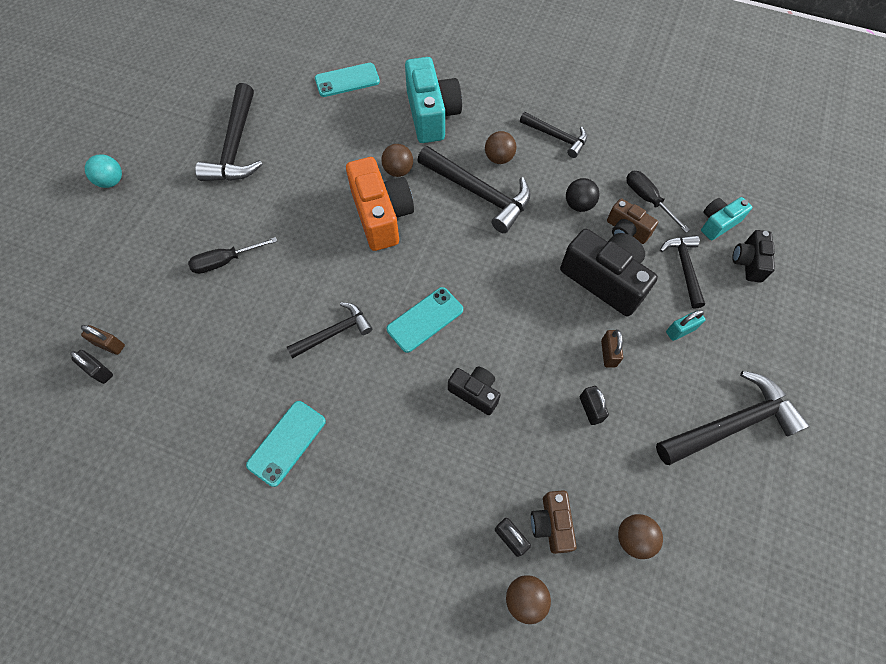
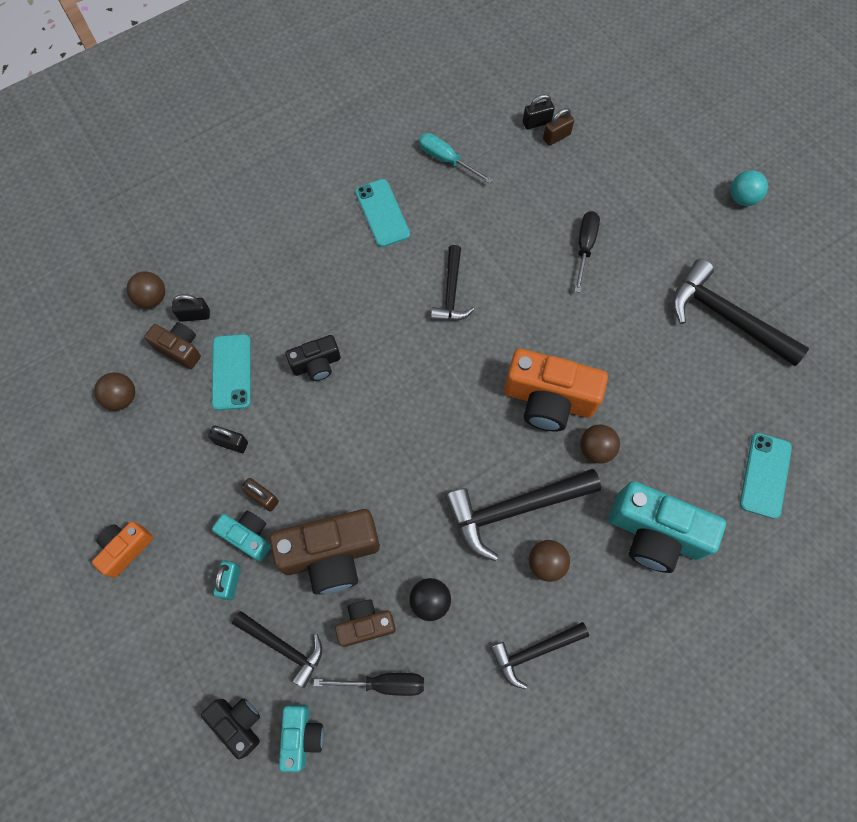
camera: 125 degrees right, 5 degrees up
(189, 425) = (446, 160): none -> turquoise screwdriver
(425, 319) = (410, 368): turquoise phone -> turquoise phone (232, 372)
(604, 280) = (331, 555): black camera -> brown camera
(642, 343) = (248, 536): none -> turquoise camera
(731, 424) = (125, 549): black hammer -> orange camera

